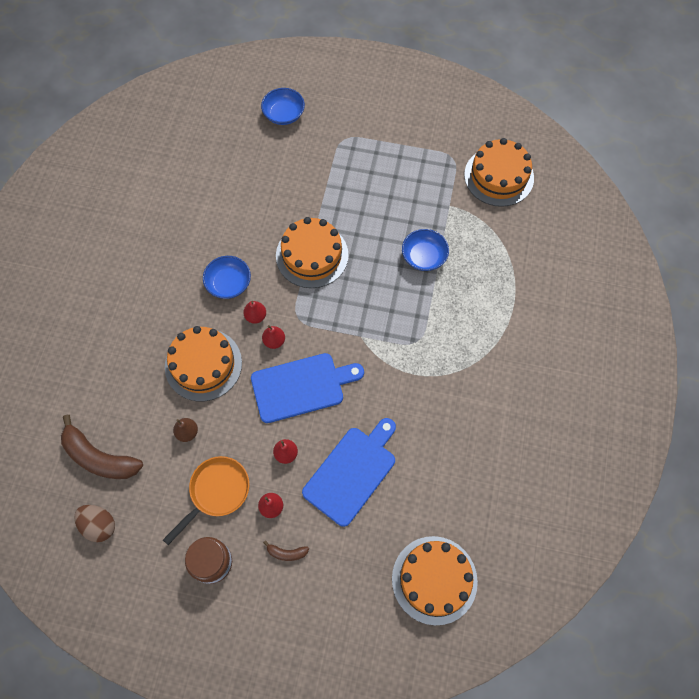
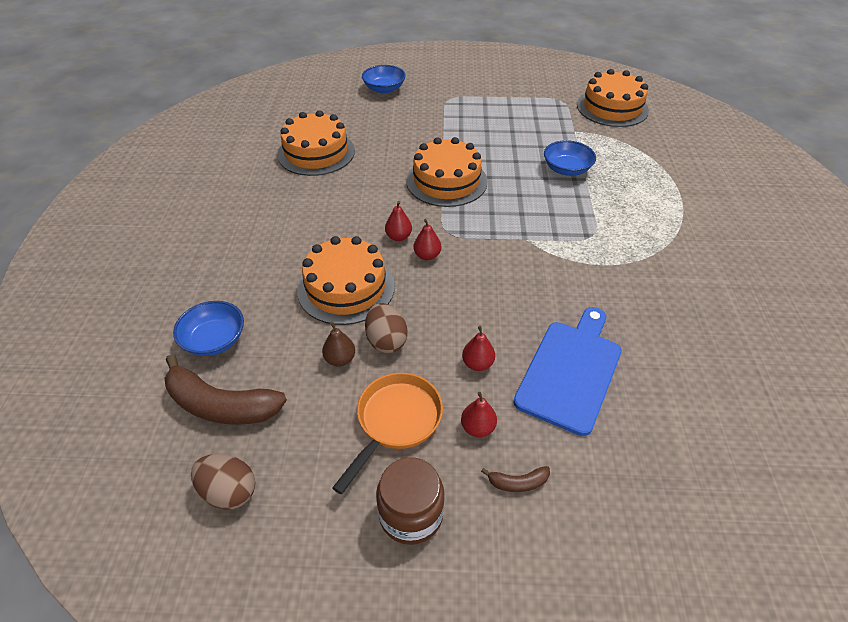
camera: 10 degrees left, 20 degrees down
(224, 421) = (386, 340): none -> brown egg
(229, 283) = (359, 213): blue bowl -> blue bowl (214, 340)
(301, 386) = (474, 293): blue cutting board -> none
(434, 580) = (739, 482): orange cake -> orange cake (316, 152)

